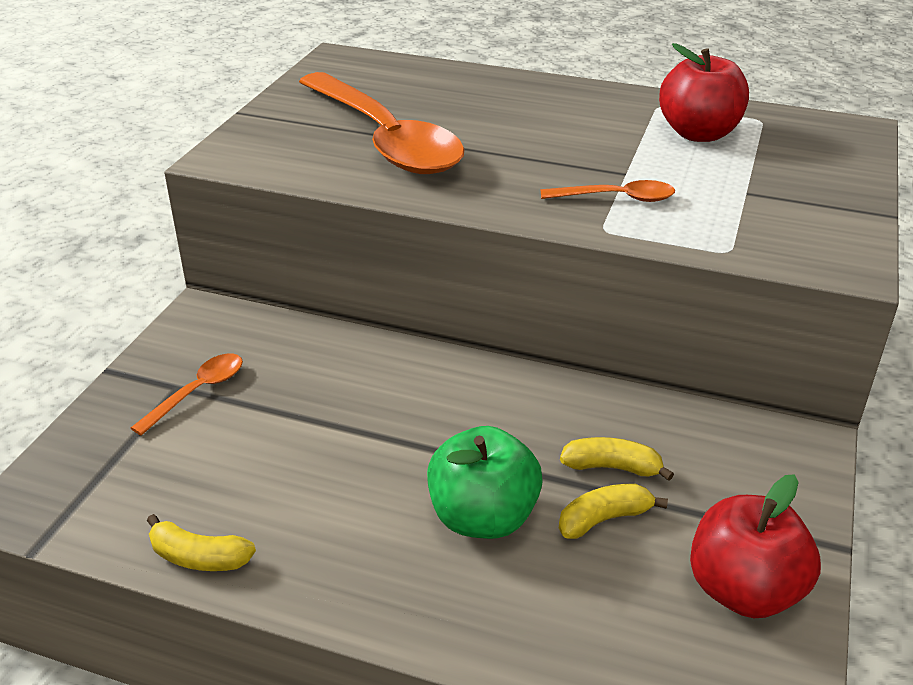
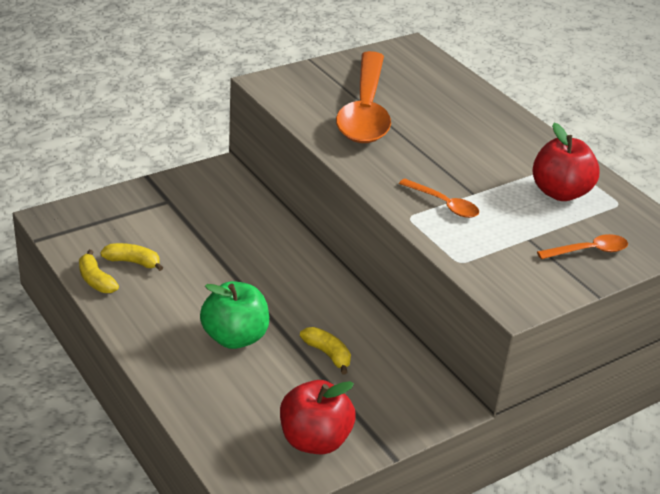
camera: 35 degrees right, 0 degrees up
(197, 392) = (174, 208): orange spoon -> orange spoon (588, 251)
(604, 519) = (290, 372): yellow banana -> yellow banana (133, 262)

